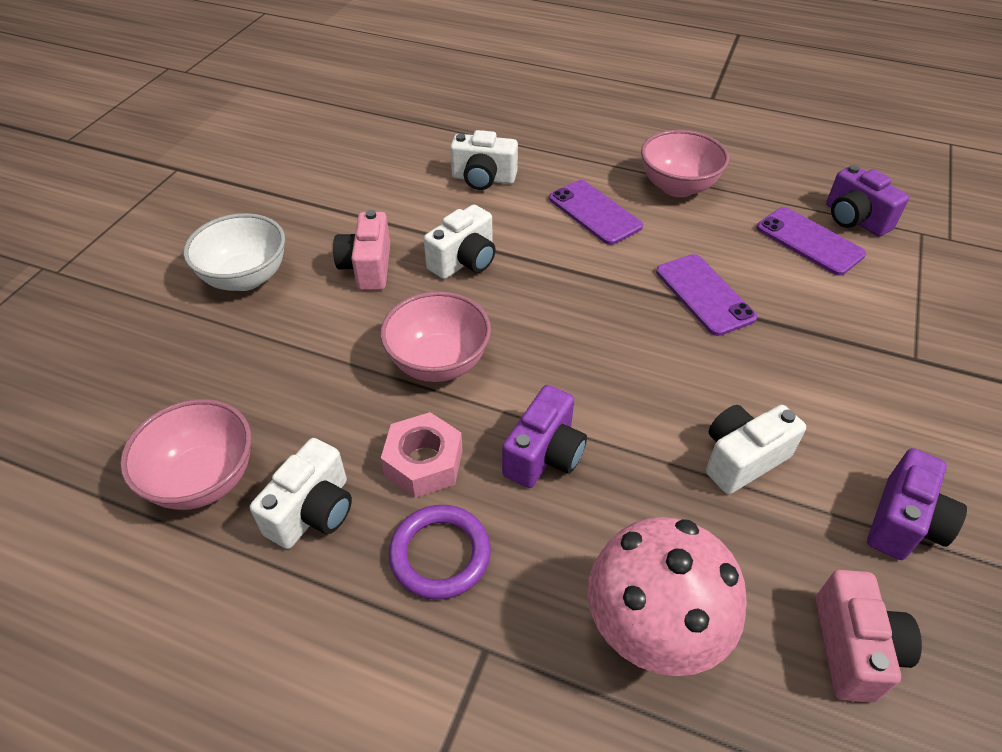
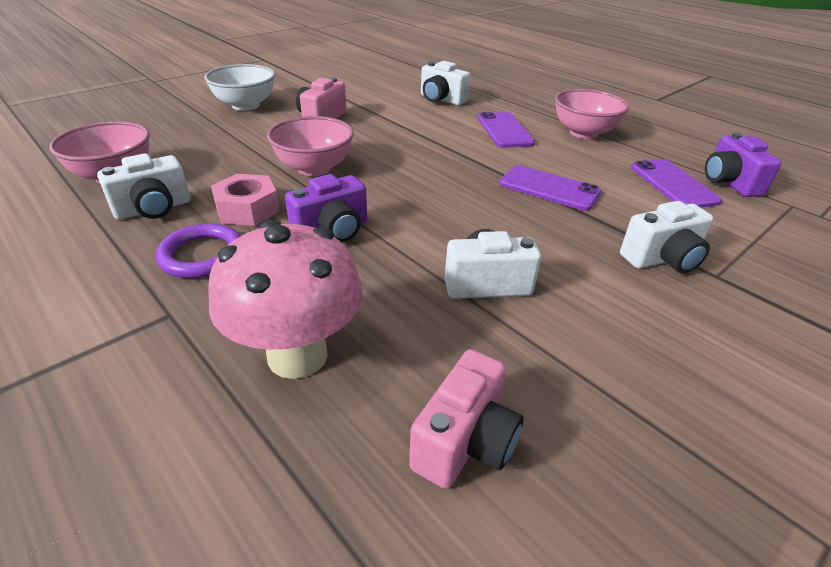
camera: 25 degrees right, 10 degrees down
(464, 261) = (386, 130): white camera -> white camera (662, 259)
(704, 294) = (549, 188): purple phone -> purple phone turned 60 degrees counterclockwise
(904, 522) = (604, 375): purple camera -> none

